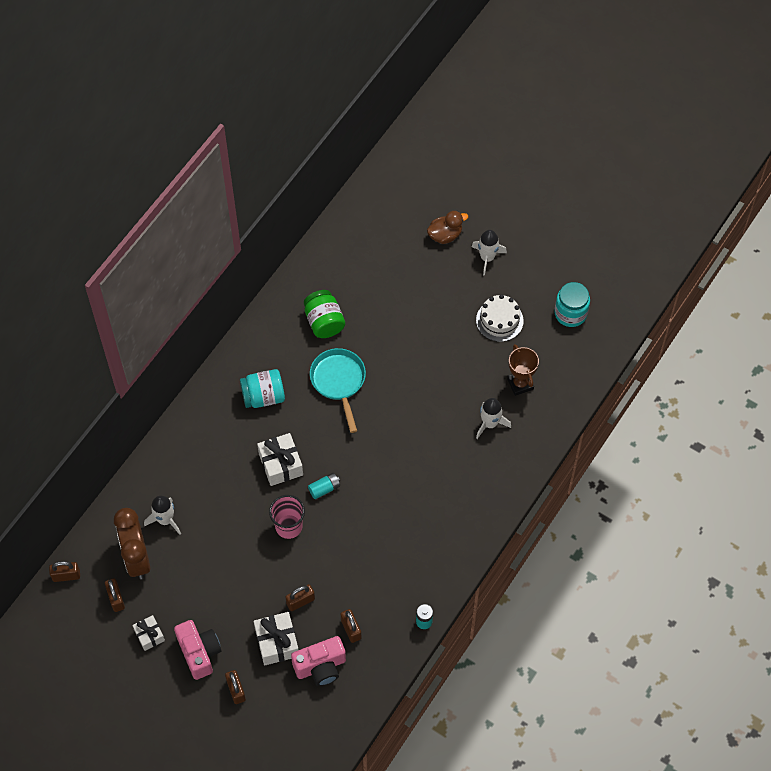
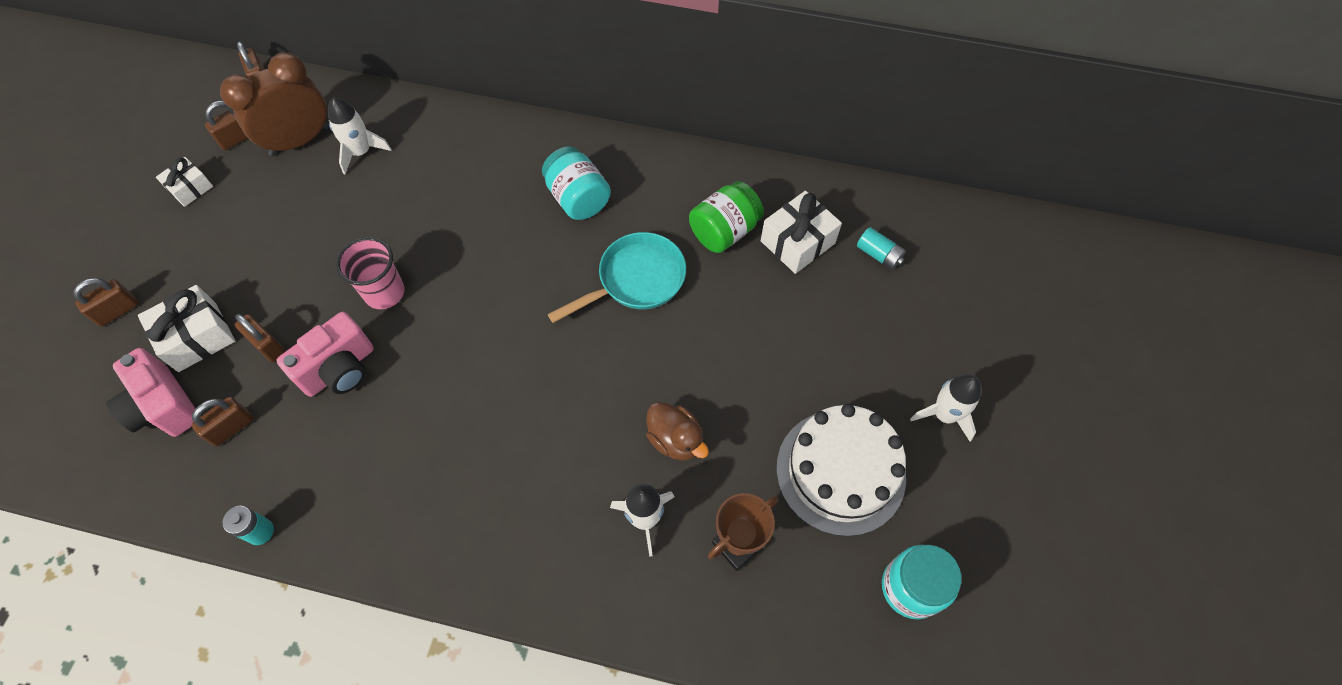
camera: 70 degrees right, 0 degrees up
(199, 653) = (171, 250): pink camera -> pink camera (340, 369)
(280, 464) = (480, 251): white gift -> white gift (797, 242)
(324, 488) = (457, 317): turquoise battery -> turquoise battery (879, 255)
(445, 235) = (950, 340): brown duck -> brown duck (675, 440)
(499, 320) = (840, 471): white cake -> white cake, size x1.55

